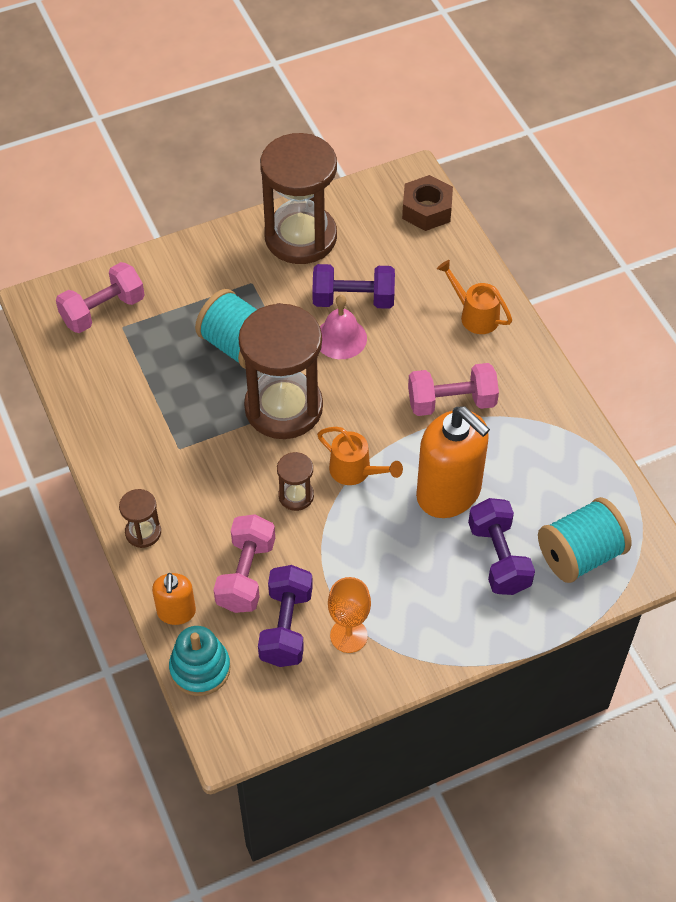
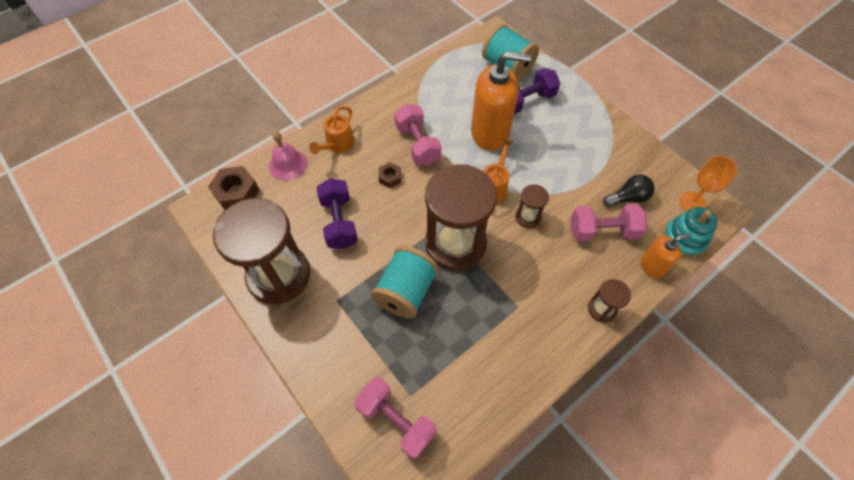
camera: 105 degrees left, 5 degrees up
(286, 626) = (627, 198): purple dumbbell -> black light bulb
(341, 338) = (379, 222): pink bell -> pink bell (288, 164)
(348, 636) = (616, 163): orange goblet -> orange goblet (692, 202)
(404, 361) = (390, 177): none -> brown nut
(449, 493) = (490, 133): orange soap dispenser -> orange soap dispenser turned 60 degrees clockwise

